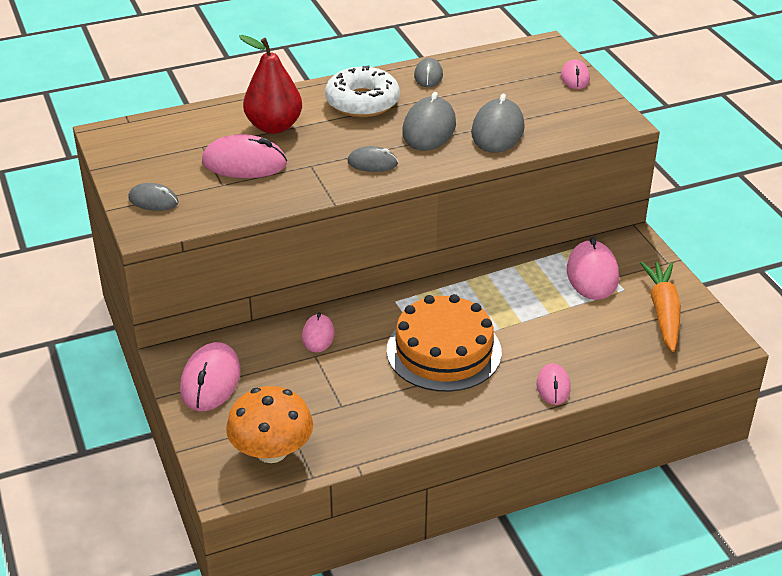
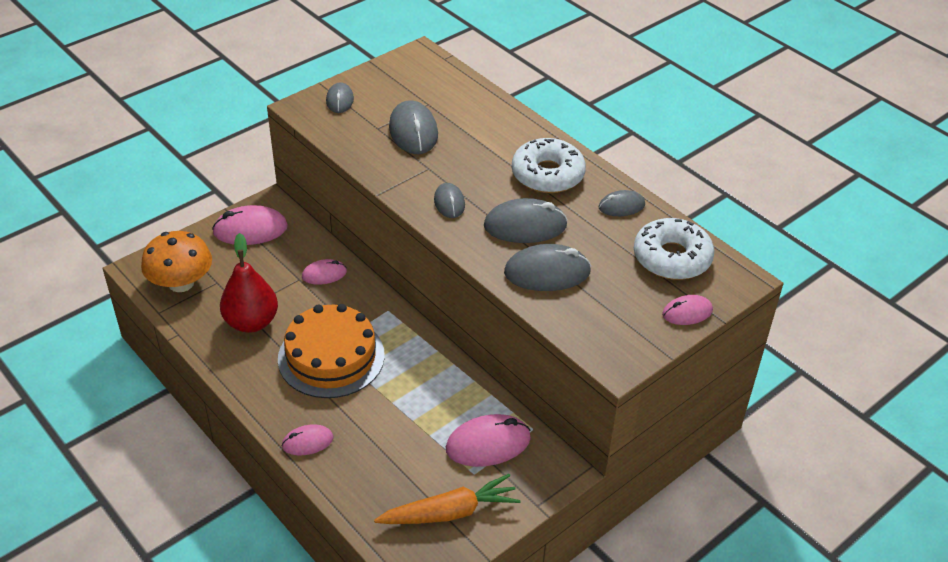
camera: 70 degrees right, 5 degrees up
(244, 163) = (413, 131): pink mouse -> grey mouse
(274, 126) = (477, 133): red pear -> red pear (251, 322)
(507, 68) = (672, 258): none -> white donut

